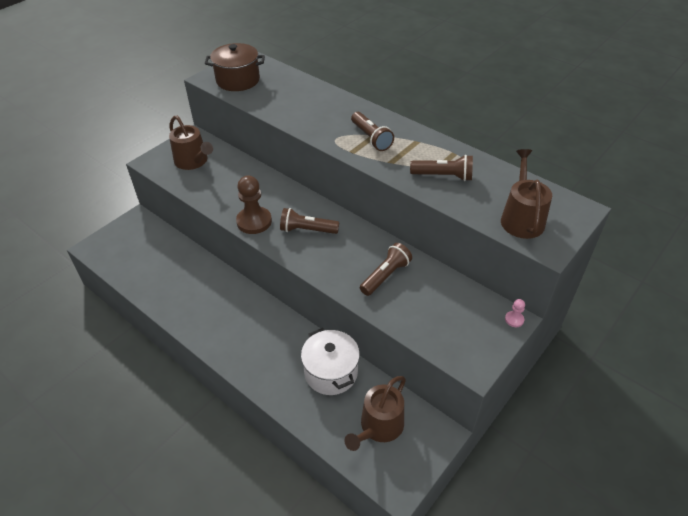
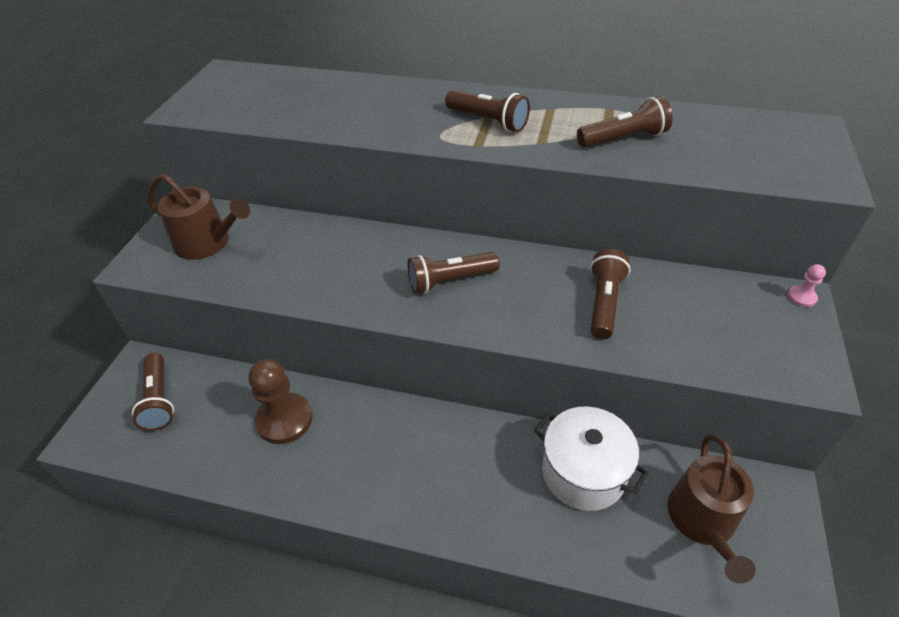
camera: 25 degrees left, 0 degrees up
(137, 242) = (159, 399): none -> brown flashlight
(238, 80) = (233, 101): brown pot -> none
(254, 221) = (363, 296): brown pawn -> brown pawn (284, 420)
(521, 218) = (764, 158): brown watering can -> none

